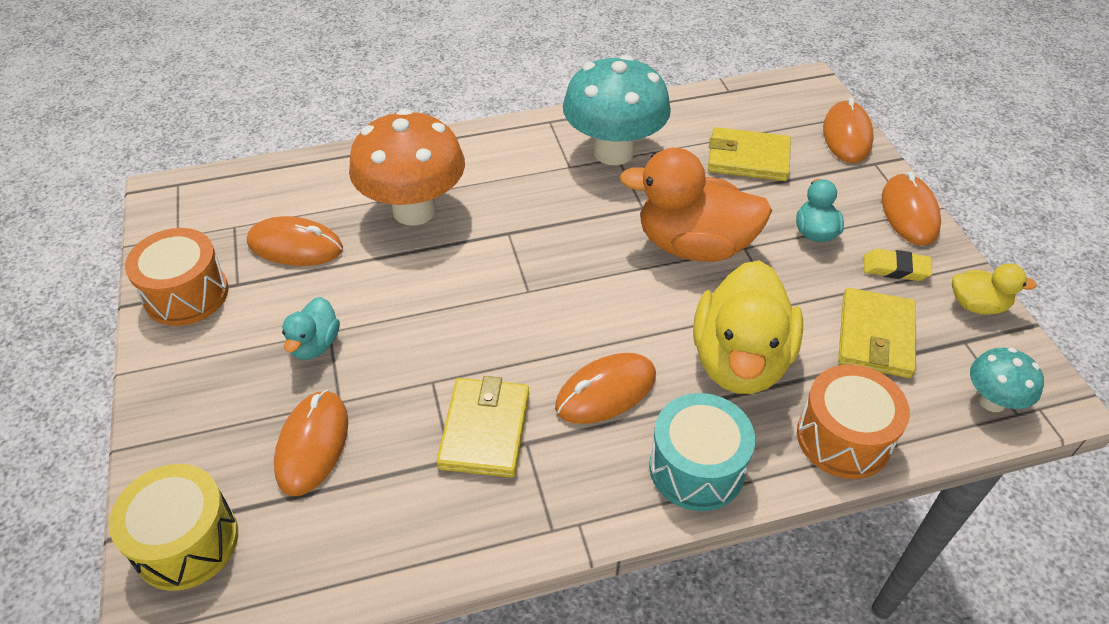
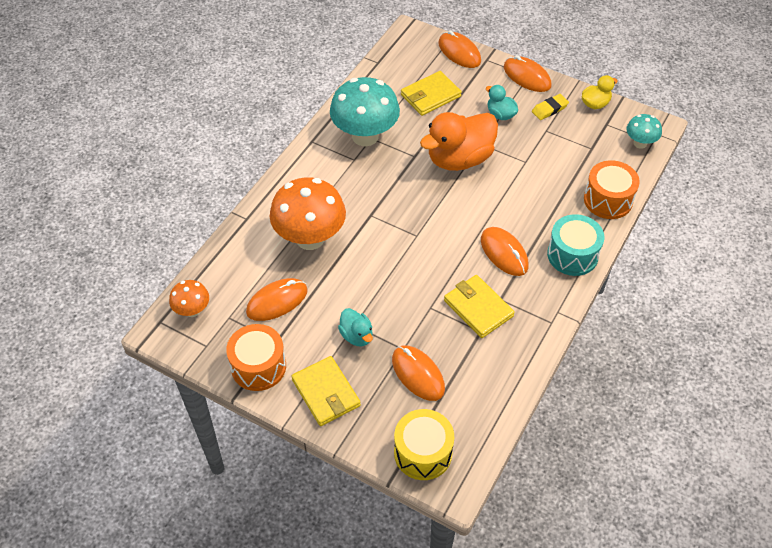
camera: 45 degrees left, 5 degrees up
(215, 195) = (192, 310): none -> orange mushroom
(606, 391) = (504, 253): orange mouse -> orange mouse turned 45 degrees counterclockwise
(740, 361) = (538, 198): yellow duck -> none
(875, 336) = (574, 147): yellow wallet -> yellow wallet (326, 393)

